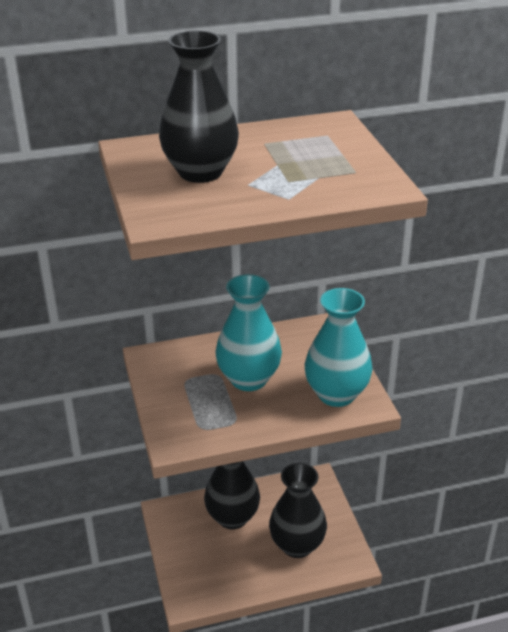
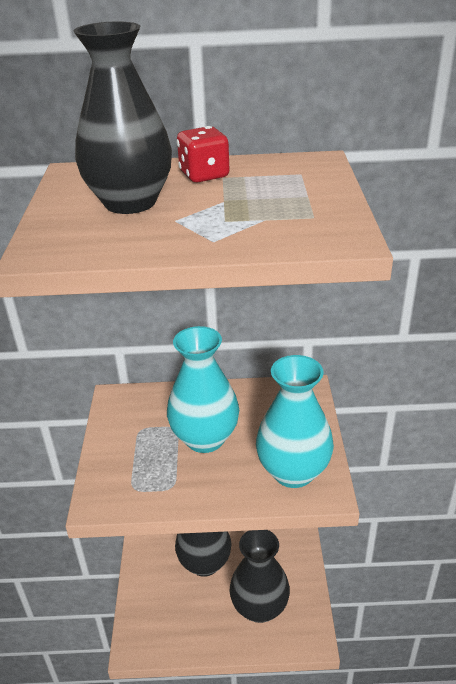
camera: 15 degrees right, 0 degrees up
(247, 142) = (204, 175): none -> red dice

